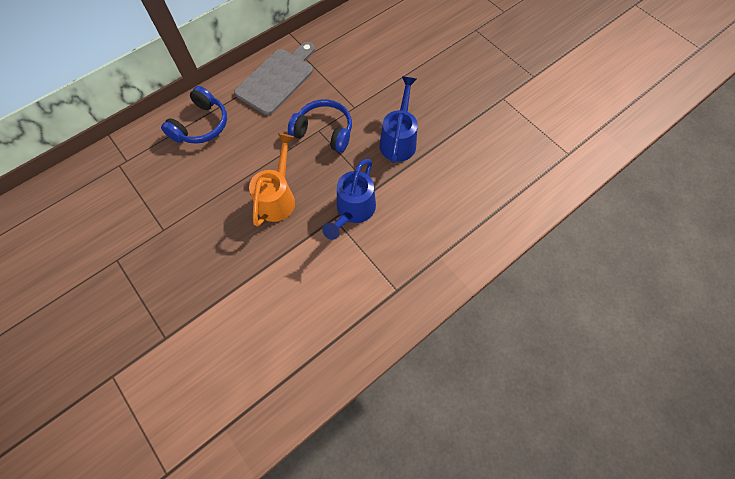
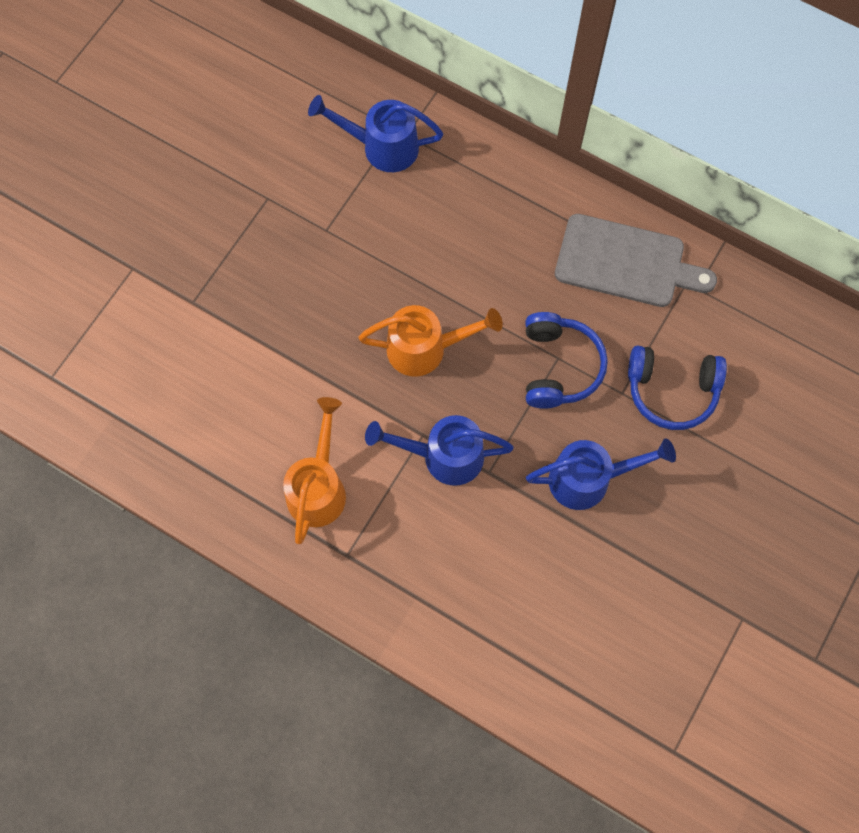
camera: 70 degrees right, 5 degrees up
(125, 177) = (382, 147): none -> blue watering can
(201, 125) = (499, 198): blue headphones -> blue headphones (671, 391)
(343, 293) = (318, 487): none -> orange watering can

